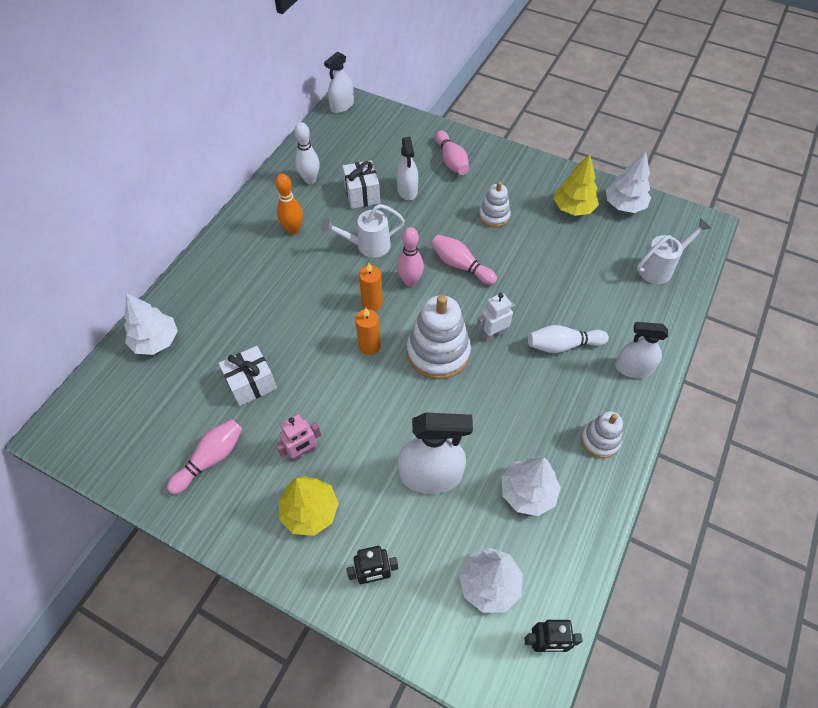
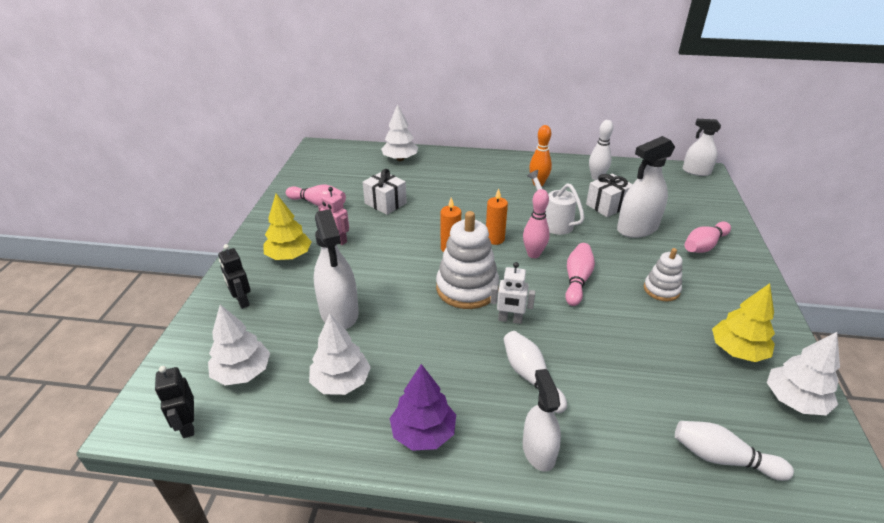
camera: 70 degrees right, 20 degrees down
(407, 190) = (637, 228): white spray bottle -> white spray bottle, size x1.52
(492, 334) = (510, 320): white robot -> white robot turned 150 degrees clockwise
(599, 440) = (423, 433): white stacking toy -> purple tree
(660, 267) = (722, 458): white watering can -> white bowling pin

